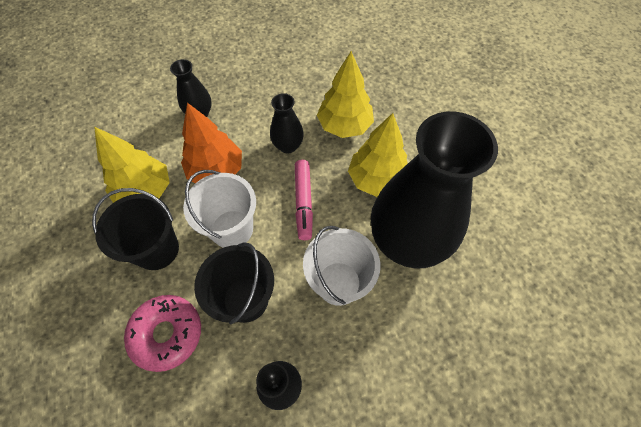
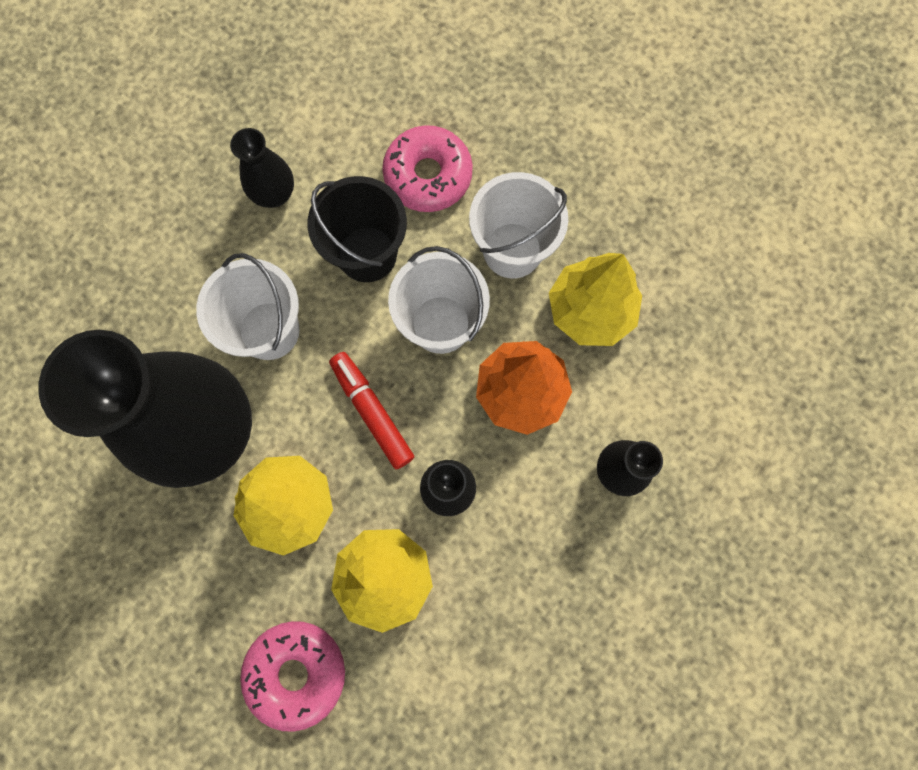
camera: 150 degrees right, 15 degrees up
(157, 249) = (512, 250): black bucket -> white bucket
(303, 202) = (372, 412): pink marker -> red marker
(409, 110) = (296, 672): none -> pink donut

